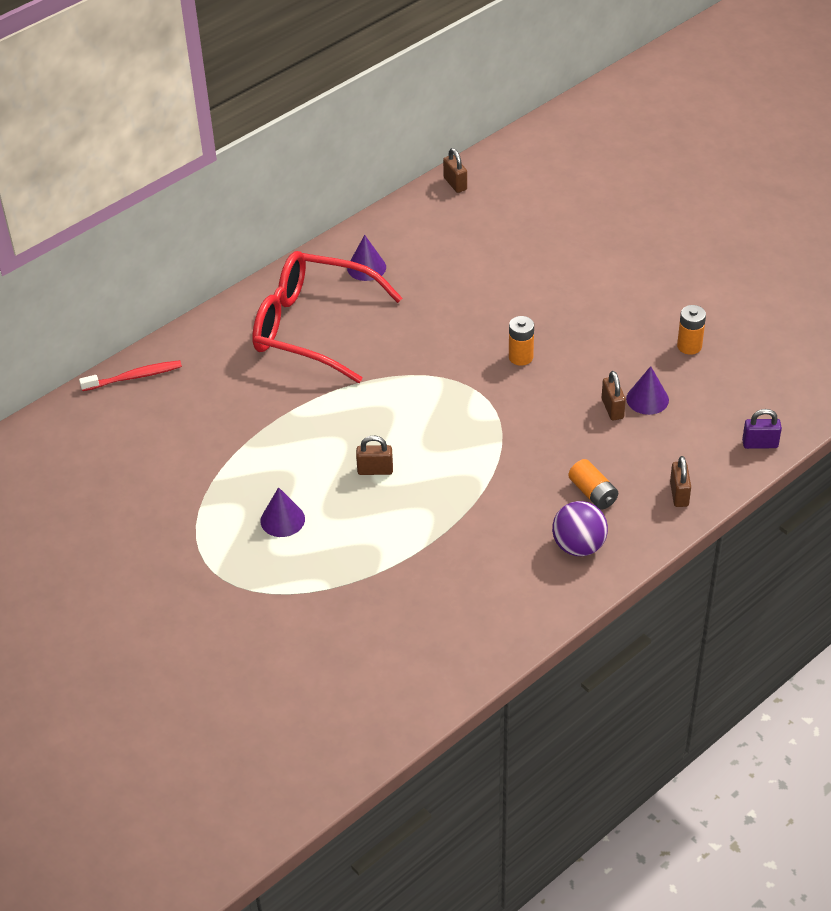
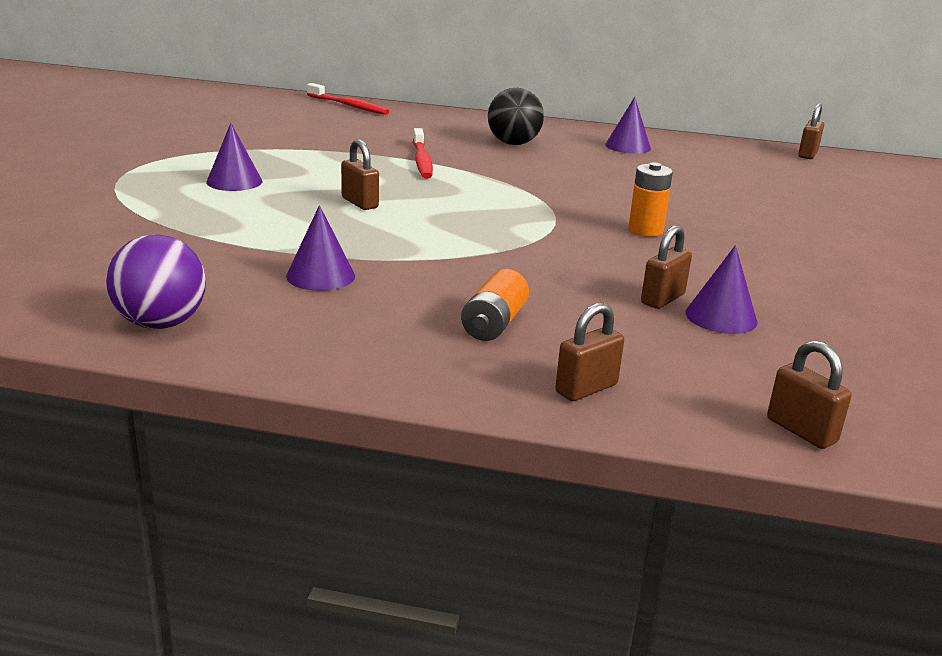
camera: 50 degrees right, 20 degrees down
(312, 327) = (513, 143): red glasses -> black ball
(312, 398) = (422, 160): none -> red toothbrush
(482, 538) = (320, 276): none -> purple cone
(578, 546) = (381, 339): purple ball -> purple ball (161, 323)
(689, 346) = (866, 320): orange battery -> none
(760, 444) = (801, 431): purple padlock -> brown padlock

